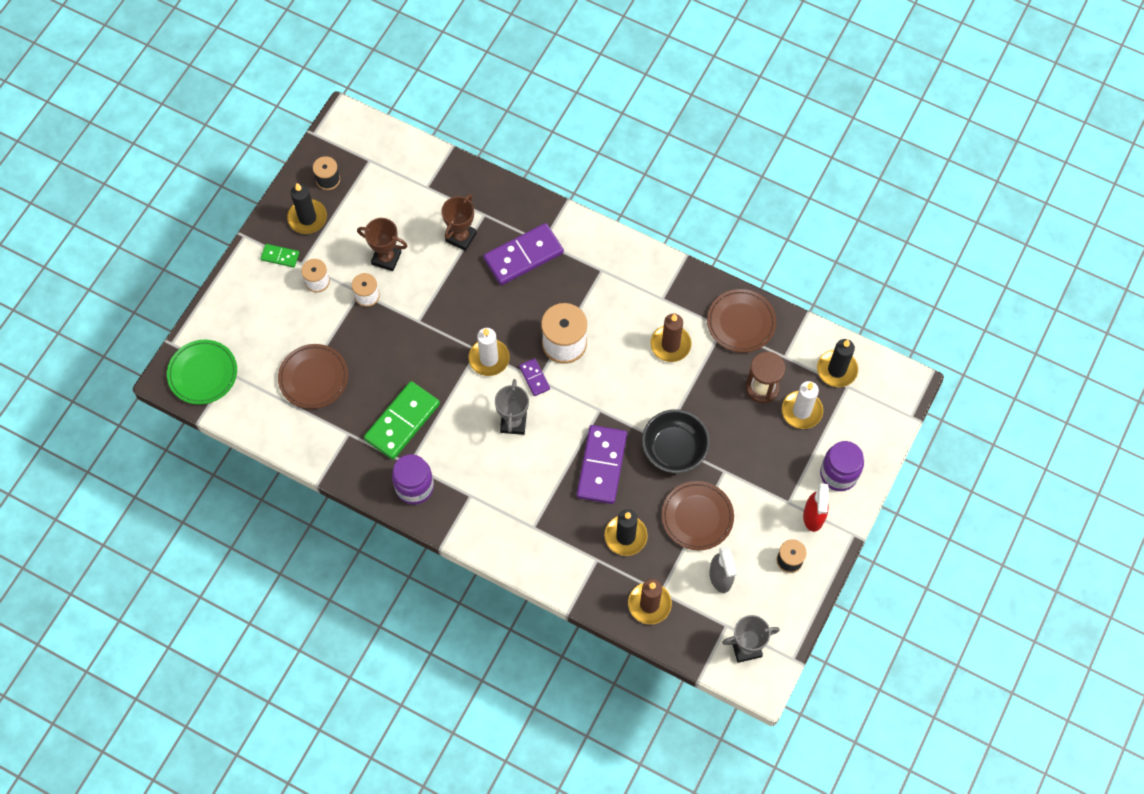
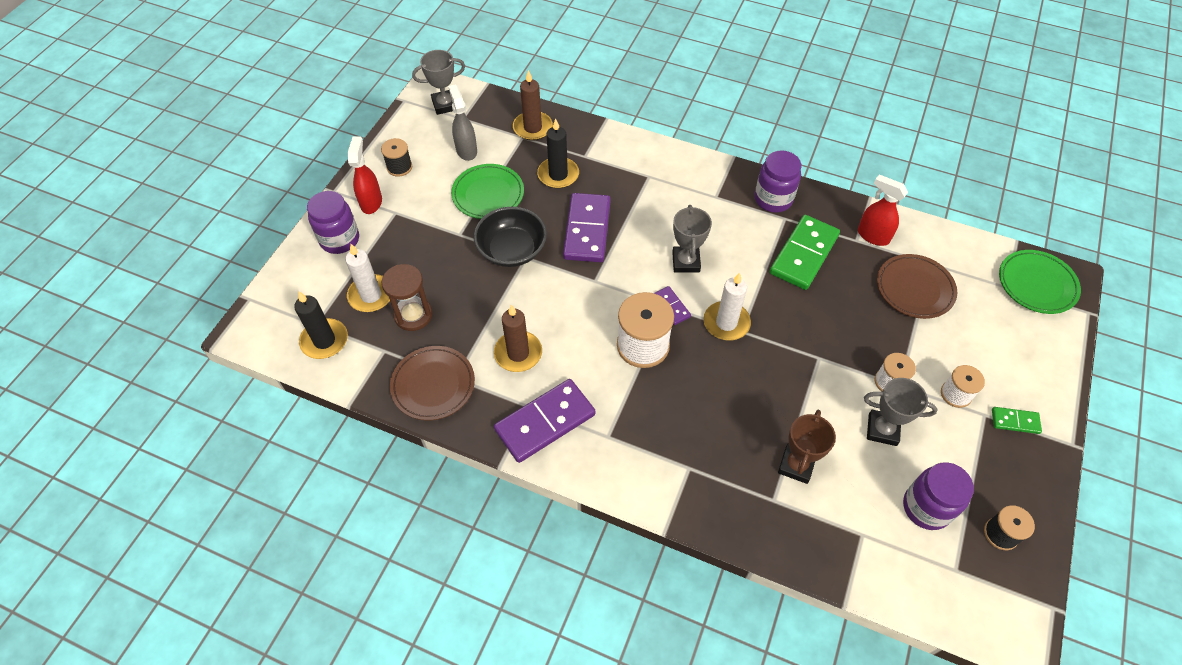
camera: 175 degrees right, 10 degrees down
(307, 218) = (1004, 475): black candle -> none
(331, 437) = (872, 236): none -> red spray bottle
(374, 200) = (926, 507): none -> purple jar
(386, 258) = (882, 430): brown trophy -> grey trophy
(523, 256) = (710, 447): purple domino -> purple domino (545, 422)
(697, 517) = (488, 194): brown plate -> green plate

